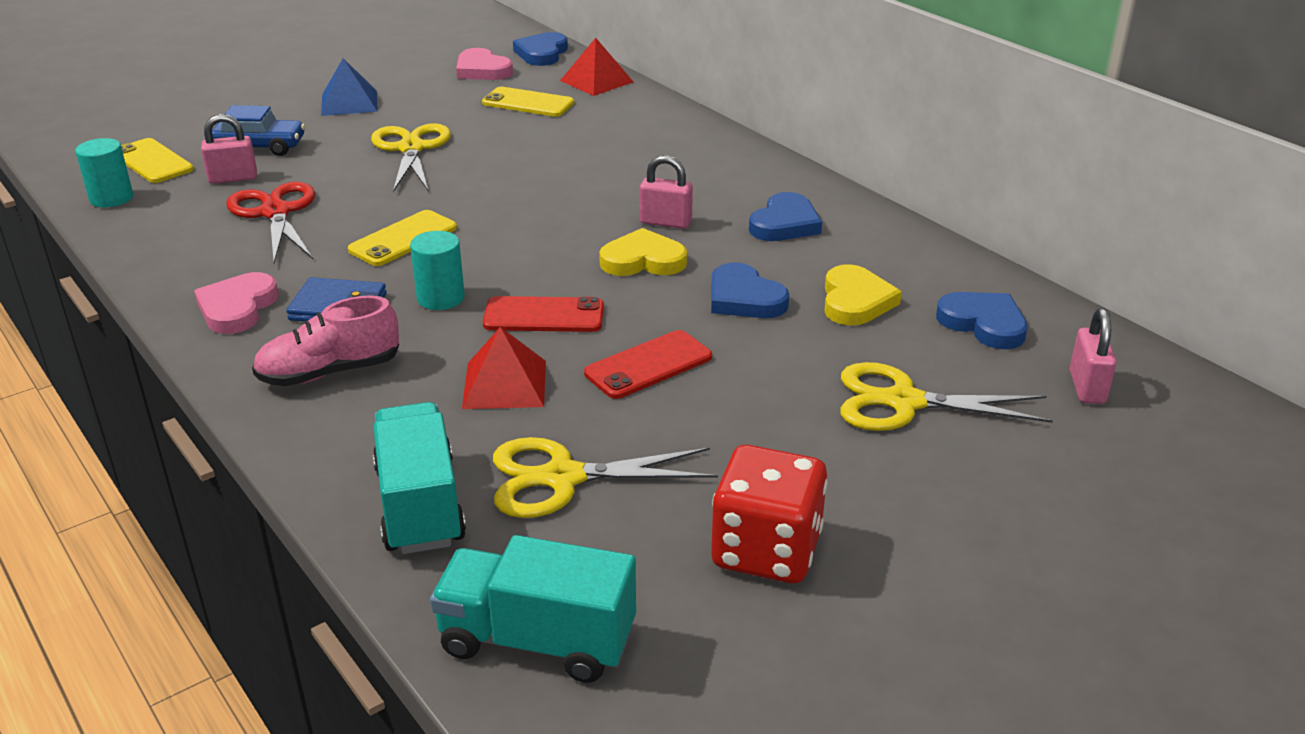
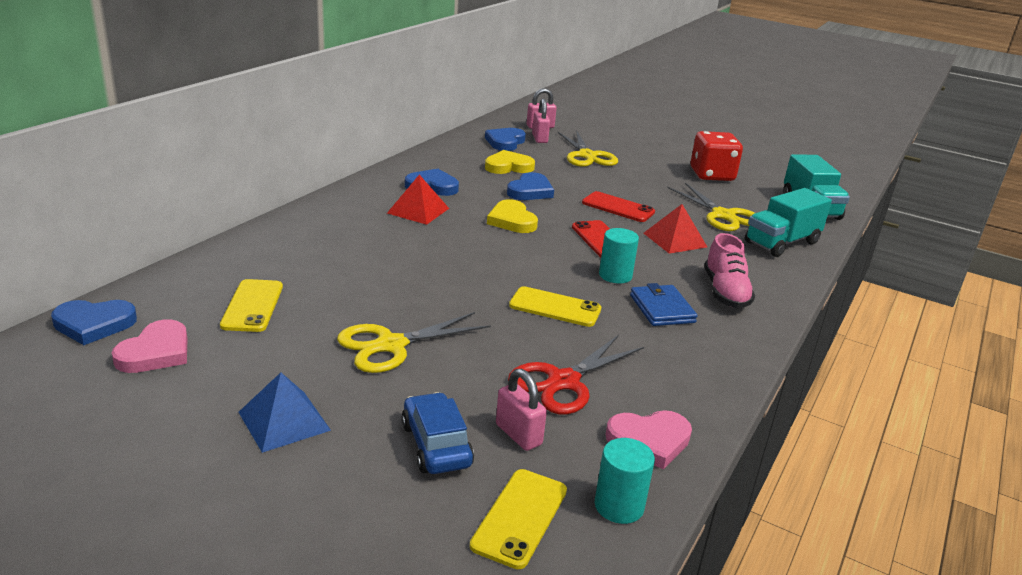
camera: 115 degrees left, 5 degrees down
(237, 308) = (704, 349): pink heart -> pink heart (649, 441)
(330, 372) = (725, 292): pink shoe -> pink shoe turned 45 degrees clockwise
(596, 81) = (183, 280): red pyramid -> red pyramid (418, 210)
(665, 222) = (456, 219): pink padlock -> pink padlock (539, 138)

